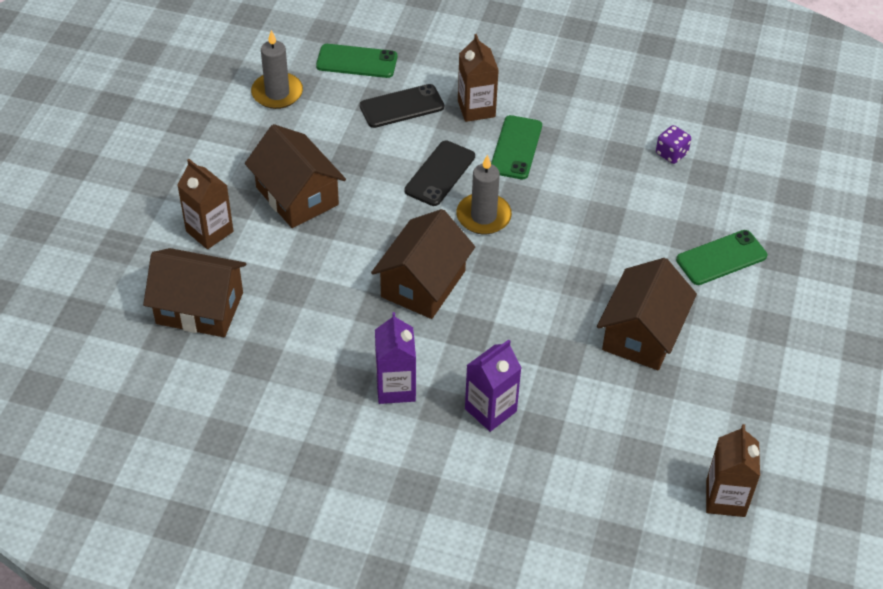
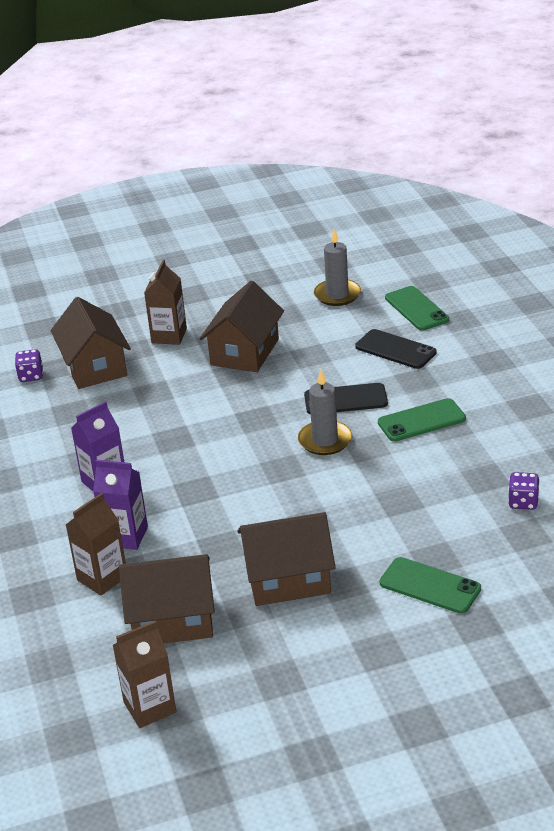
camera: 60 degrees right, 15 degrees down
(160, 362) = (31, 376): none -> purple dice
(423, 284) = (220, 446): brown house -> brown house (172, 620)
(476, 109) = (440, 382): brown carton -> brown carton (102, 578)

